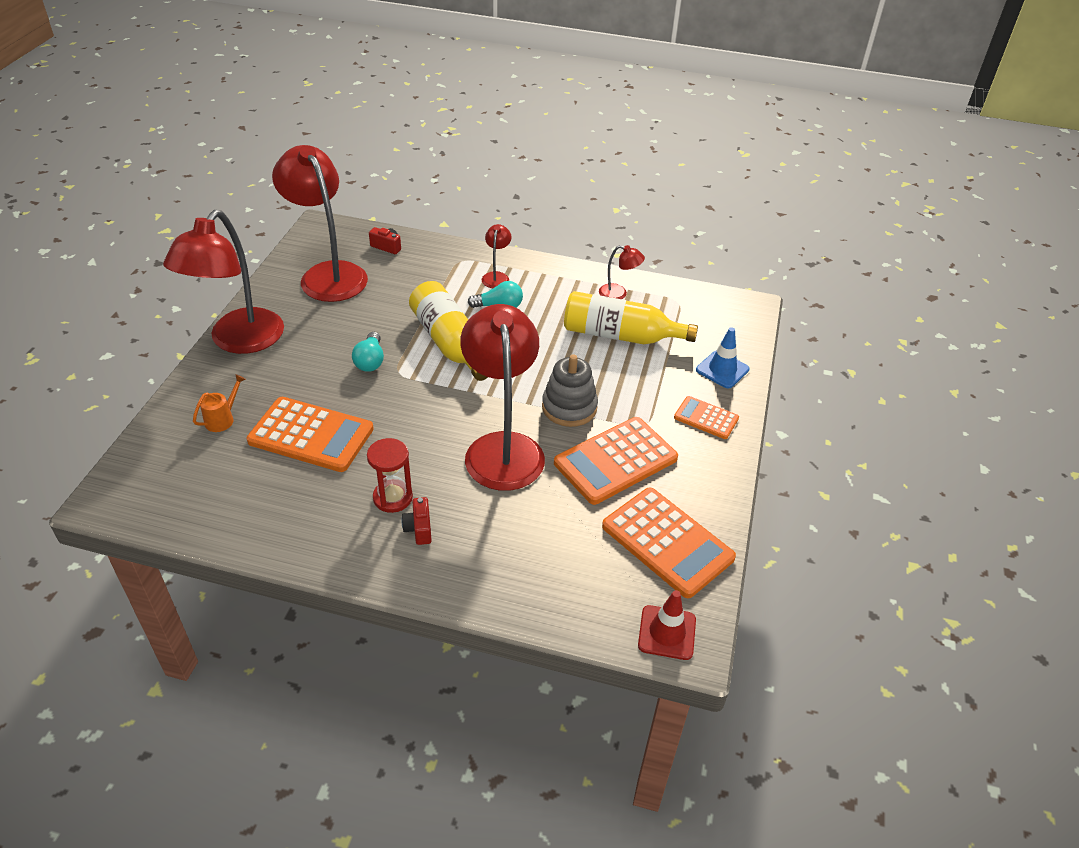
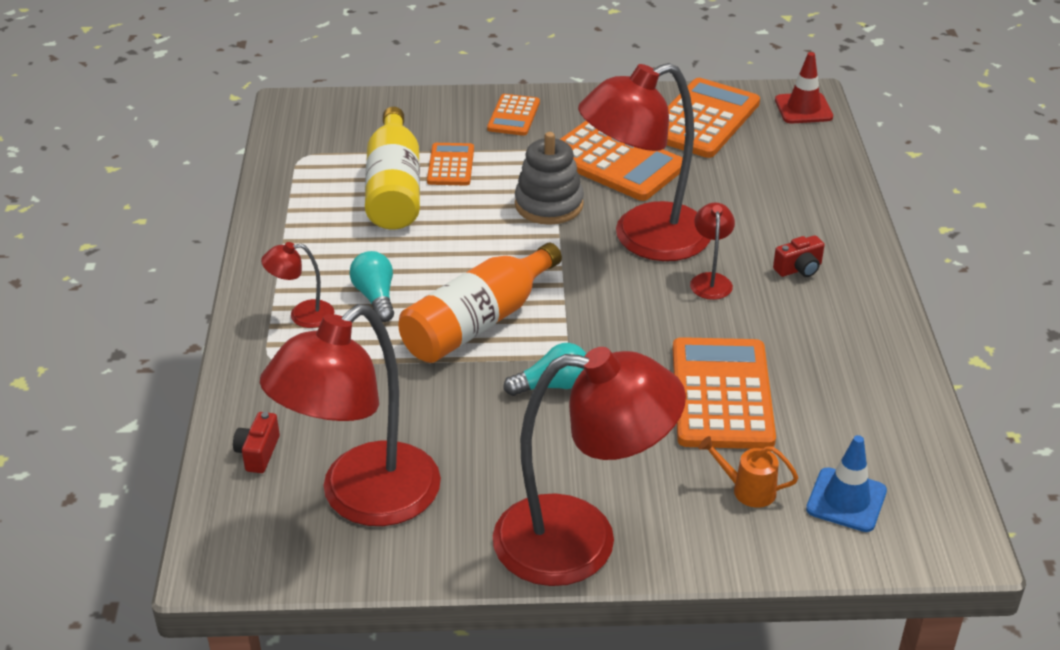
camera: 105 degrees left, 5 degrees down
(393, 497) = (771, 298): red hourglass -> none
(449, 343) = (478, 322): yellow bottle -> orange bottle
(618, 294) = (304, 202): red lamp -> red lamp (710, 280)
(642, 368) = (450, 165): none -> orange calculator
(722, 370) = (425, 113): blue traffic cone -> blue traffic cone (846, 500)

